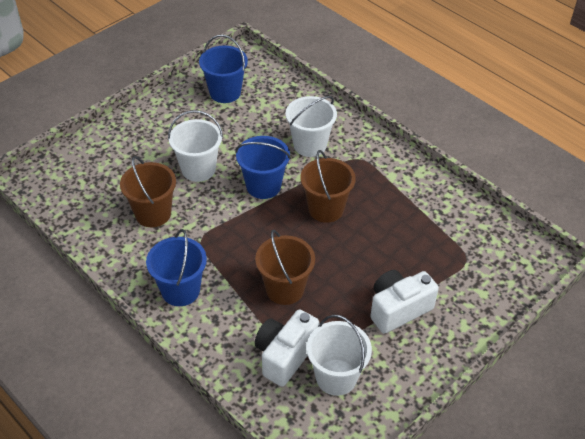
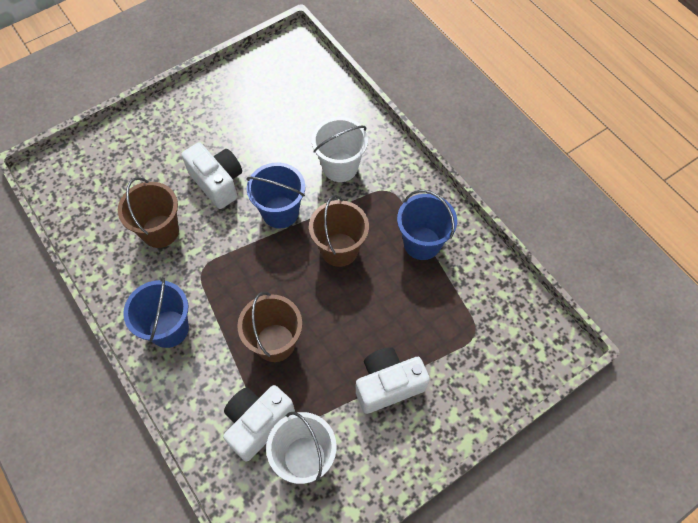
camera: 10 degrees right, 15 degrees up
(198, 169) = (217, 182): white bucket -> white camera
(225, 92) = (265, 90): blue bucket -> blue bucket (422, 243)

